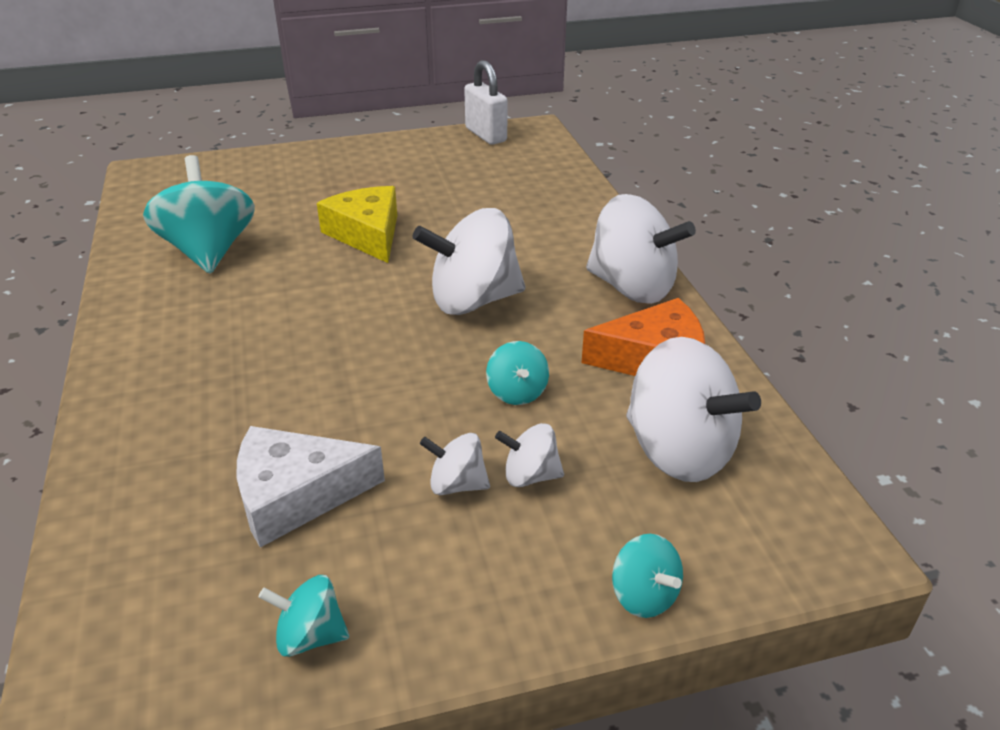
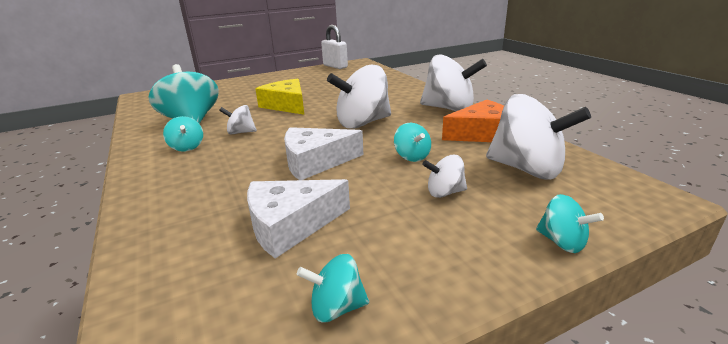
camera: 10 degrees left, 10 degrees down
(191, 312) = (187, 147): none -> turquoise spinning top
(369, 378) = (315, 162): none -> white cheese
(457, 484) = (400, 203): white spinning top -> white spinning top (241, 132)

